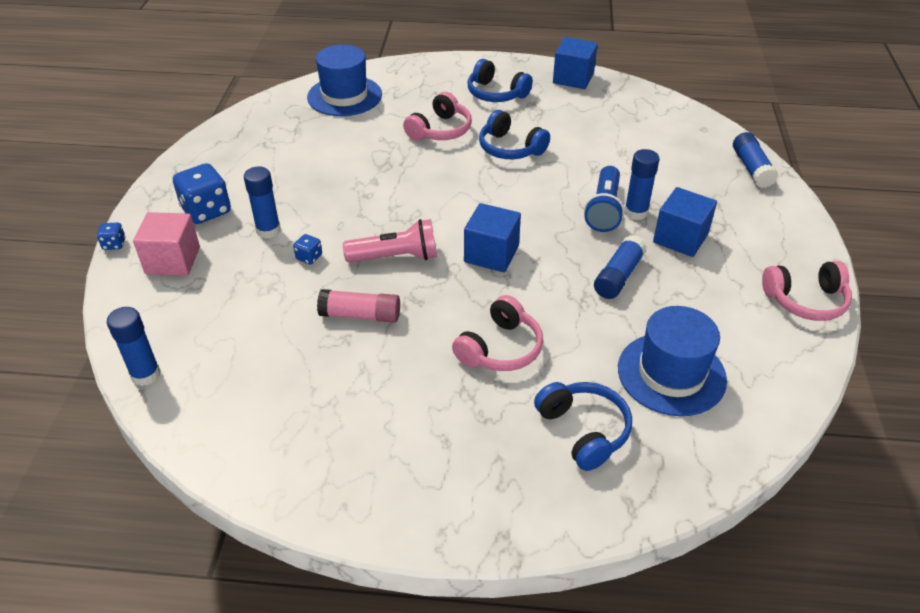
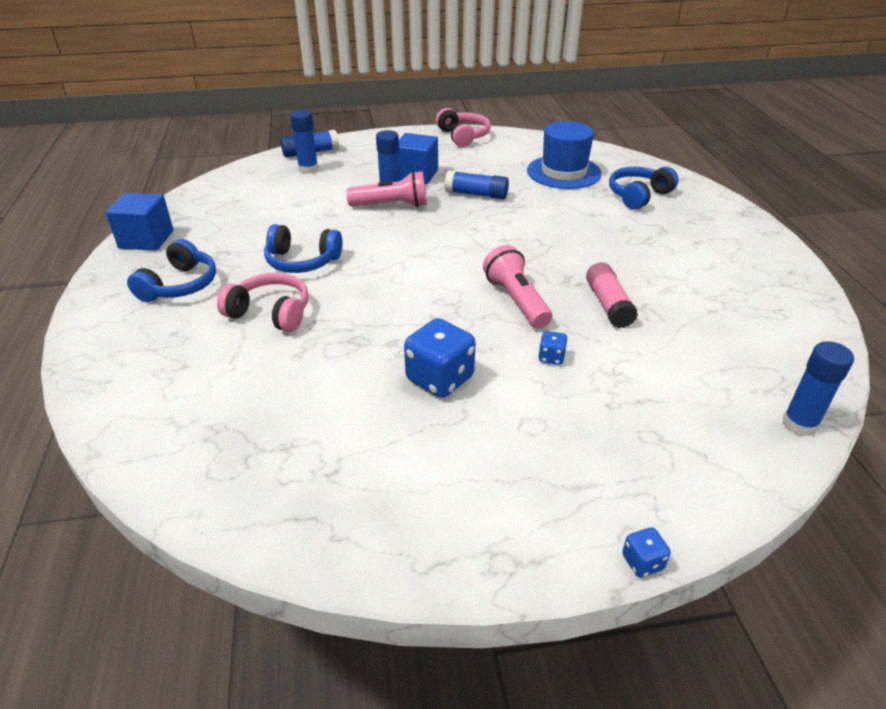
camera: 105 degrees left, 5 degrees down
(173, 260) = (629, 475): pink cube -> none
(206, 211) = (516, 480): blue dice -> blue dice (440, 379)
(268, 230) = (524, 404): blue glue stick -> blue glue stick (308, 169)
(344, 96) = (180, 418): blue hat -> none
(491, 254) = (481, 250): blue cube -> none
(500, 348) = (591, 232): pink headphones -> none
(510, 148) = (302, 261): blue headphones -> blue headphones turned 75 degrees clockwise
(604, 209) = (391, 205): blue flashlight -> pink flashlight

